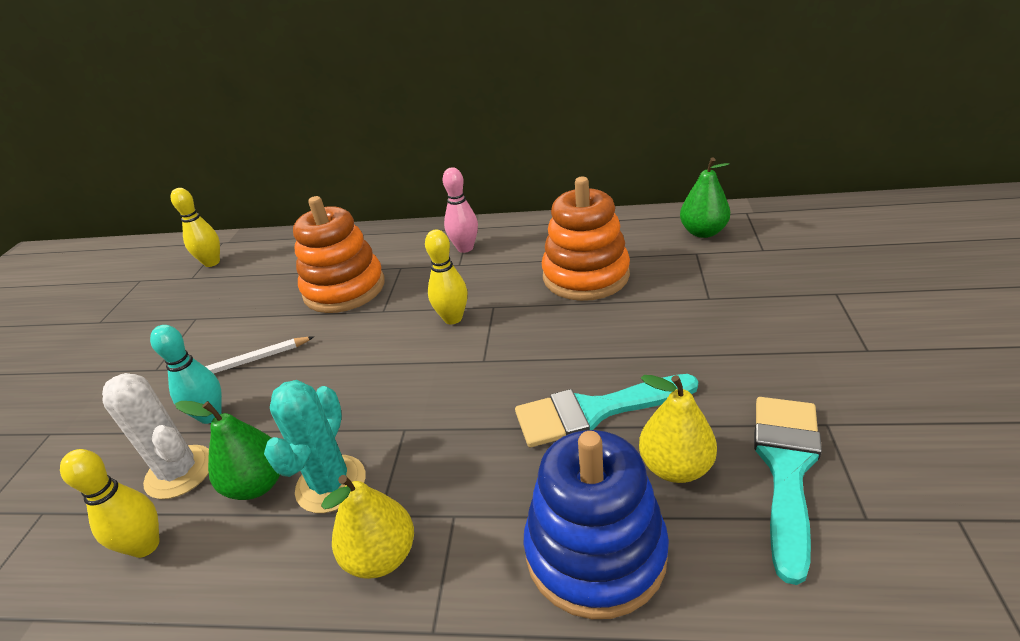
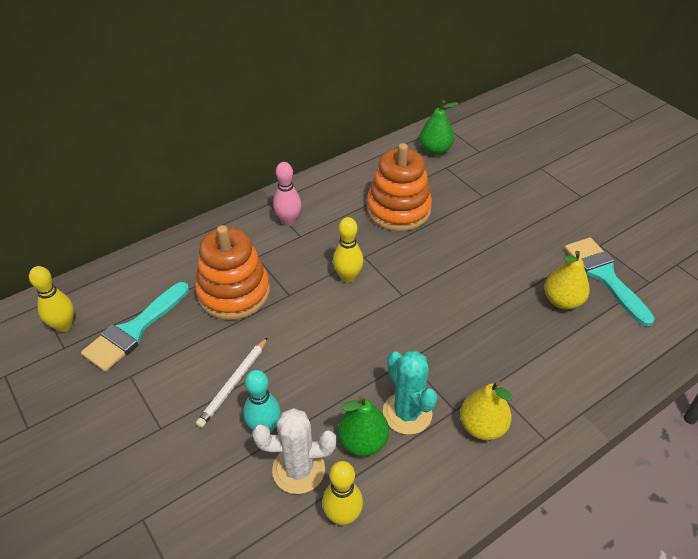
camera: 45 degrees left, 10 degrees up
(594, 411) = (497, 293): turquoise brush -> turquoise brush (134, 330)
(595, 552) = (571, 360): blue stacking toy -> none

